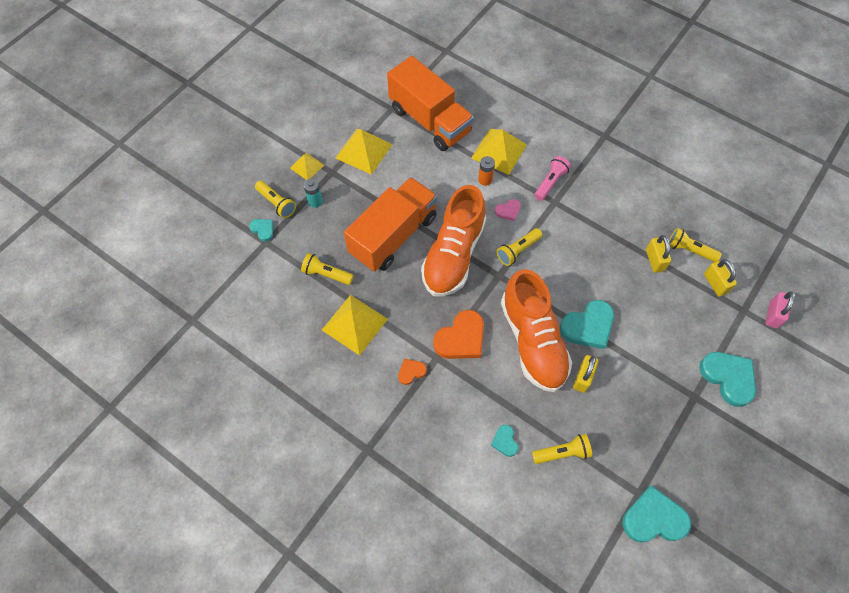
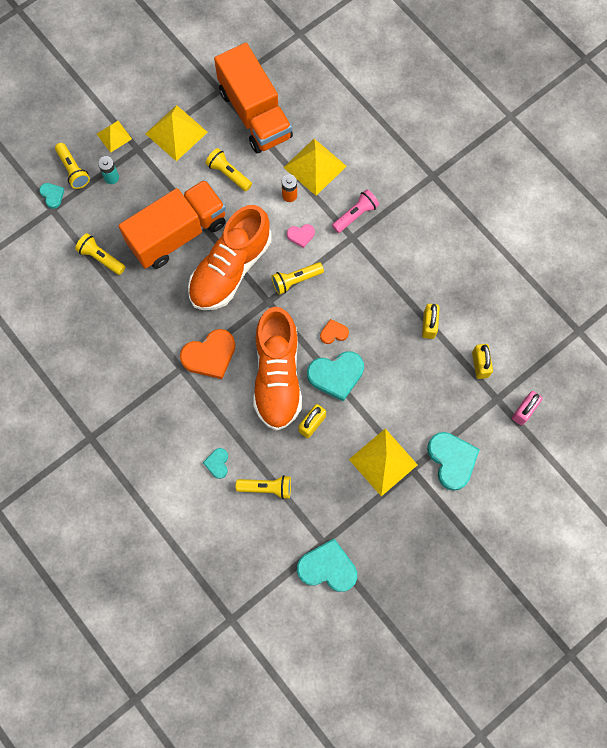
camera: 15 degrees right, 10 degrees up
(354, 324) = (113, 315): yellow pyramid -> yellow pyramid (383, 462)
(411, 372) = (152, 376): orange heart -> orange heart (333, 333)
(689, 250) = (469, 323): yellow flashlight -> yellow flashlight (228, 173)

